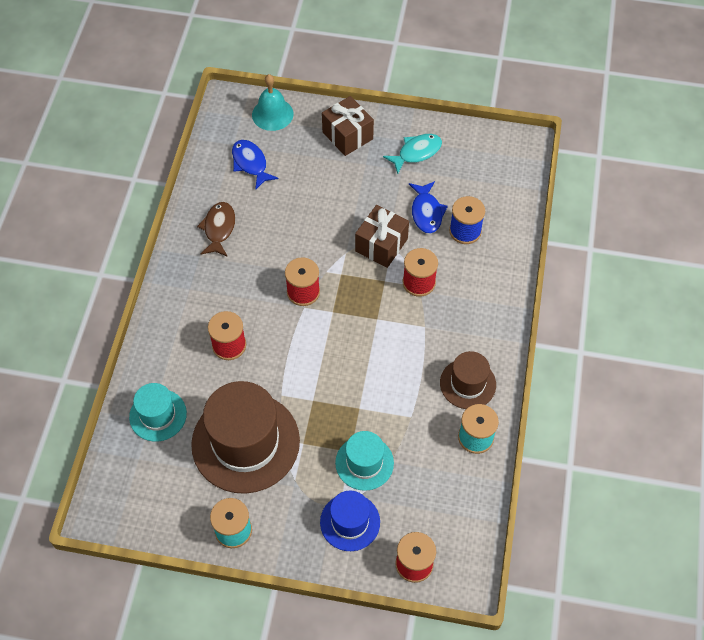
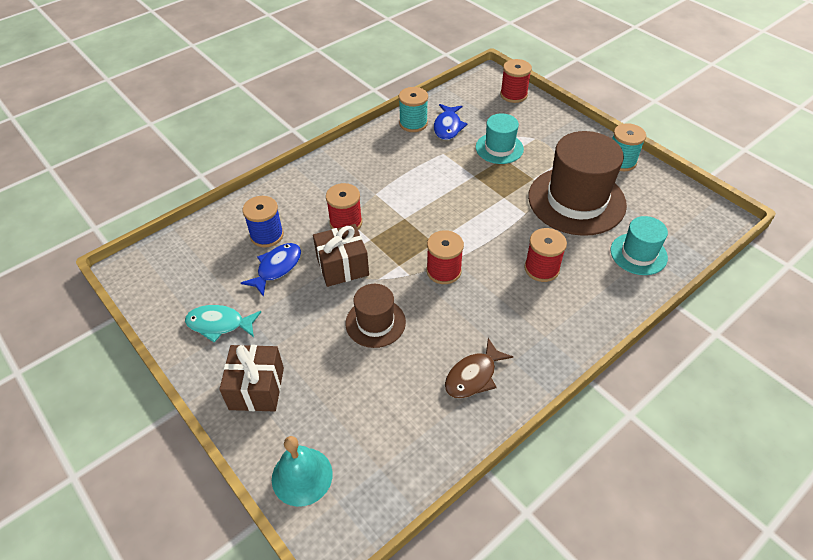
camera: 140 degrees left, 10 degrees down
(250, 163) = (381, 428): blue fish -> blue fish (448, 127)
(350, 522) = (536, 128): blue hat -> none
(467, 384) = (385, 149): brown hat -> brown hat (375, 322)

